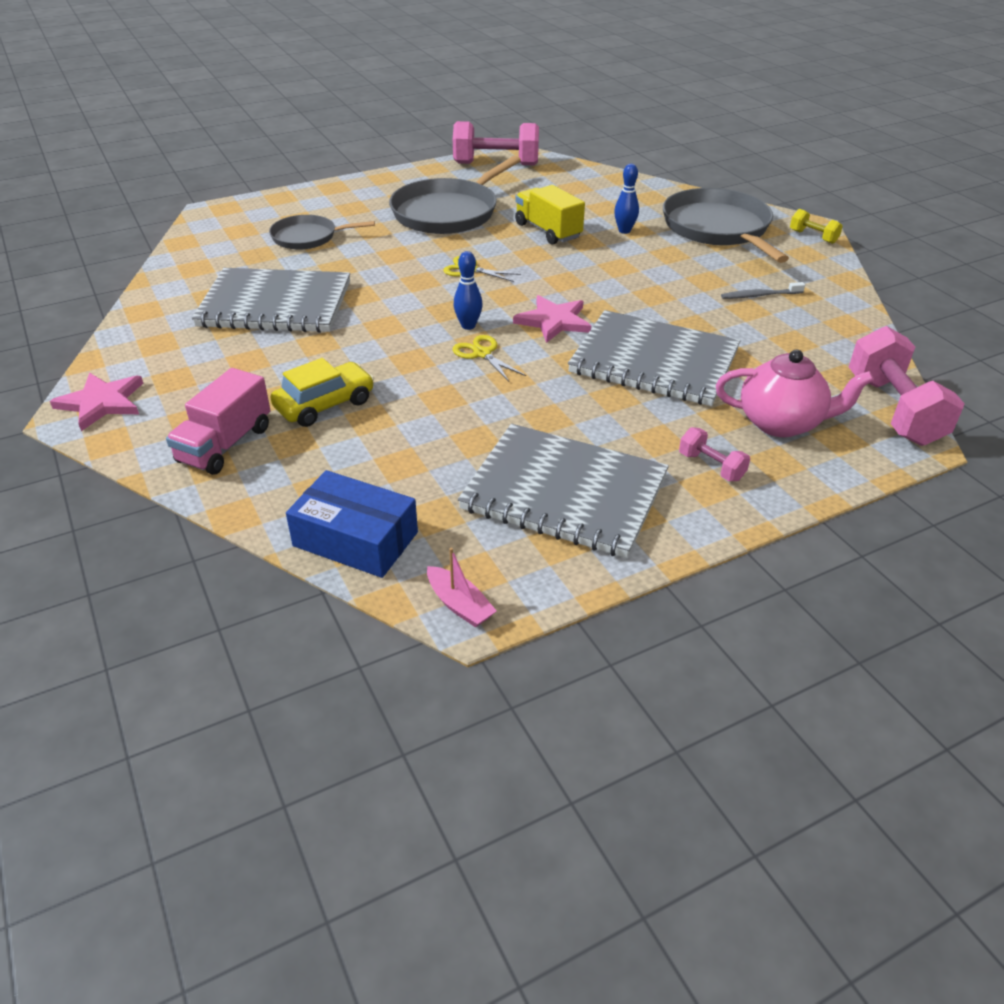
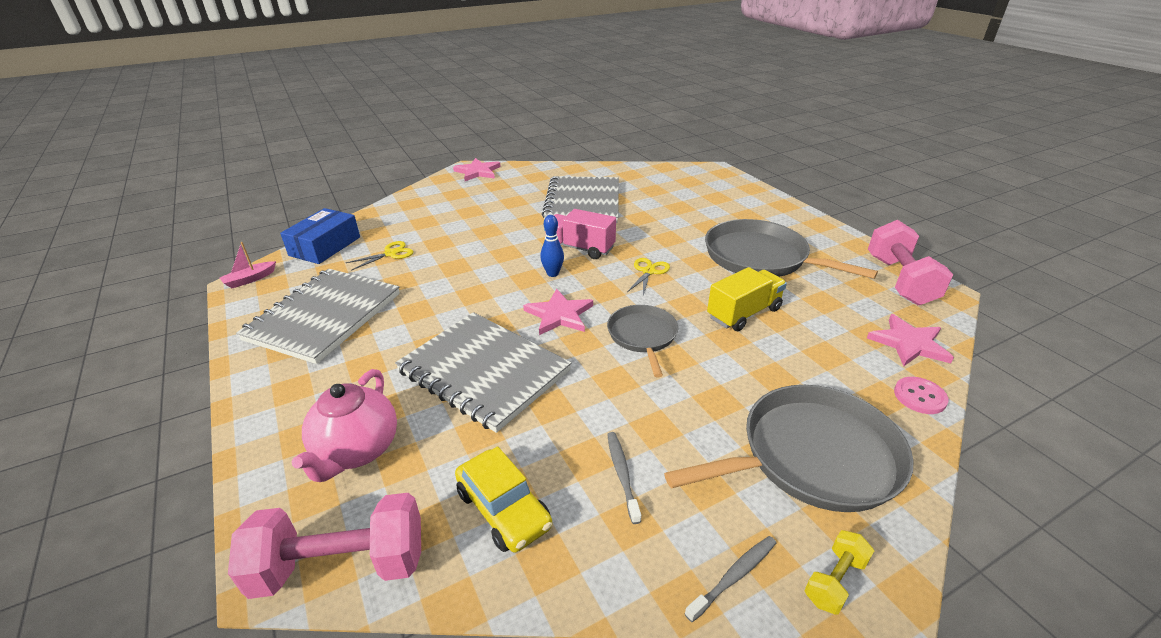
camera: 90 degrees right, 5 degrees down
(225, 444) = (428, 204): pink truck -> pink truck (580, 248)
(308, 237) = (686, 203): grey pan -> grey pan (642, 336)
(325, 404) = (458, 227): yellow car -> yellow car (504, 509)
(482, 353) = (510, 281): yellow scissors -> yellow scissors (391, 254)
(586, 178) = (909, 343): none -> pink star
(624, 231) = (767, 367): blue bowling pin -> none
(648, 186) = (919, 397): none -> pink button
(654, 361) = (484, 371): grey notebook -> grey notebook turned 75 degrees counterclockwise
(711, 466) = (316, 393): pink dumbbell -> none
(825, 264) = (733, 577): none -> grey toothbrush

